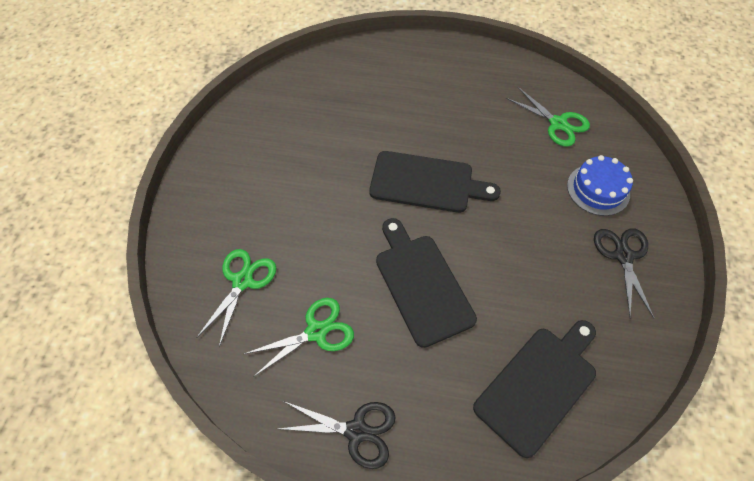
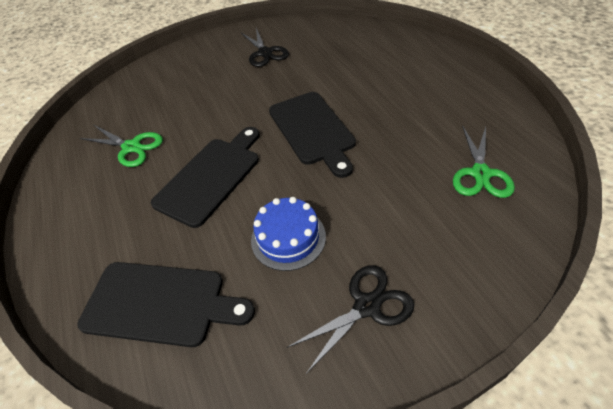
camera: 60 degrees right, 10 degrees down
(242, 281) = (149, 97): green scissors -> none
(356, 431) = (61, 208): black scissors -> black scissors (265, 53)
(598, 189) = (433, 244): blue cake -> blue cake (288, 238)

